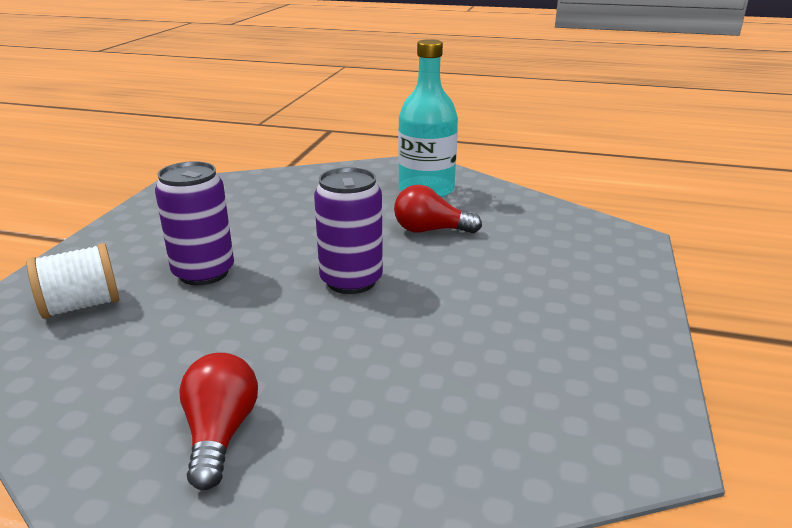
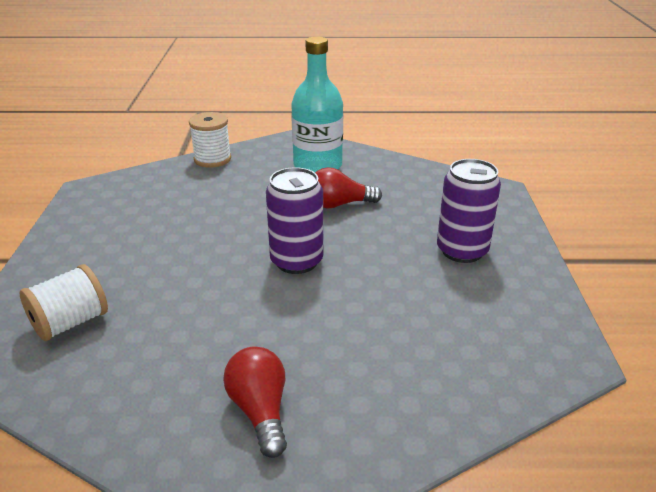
camera: 15 degrees left, 5 degrees up
(204, 273) = (164, 273): purple can -> purple can (462, 251)
(317, 173) = (212, 159): none -> white spool

